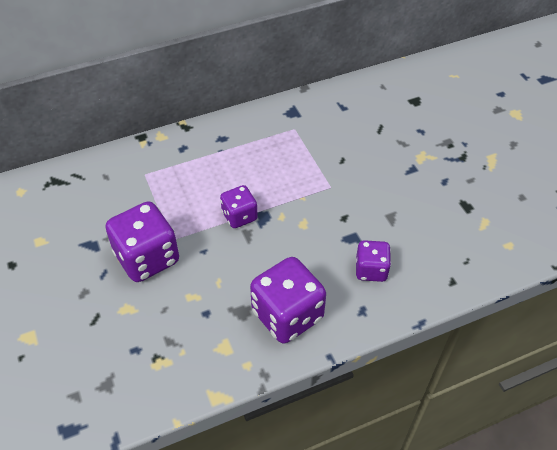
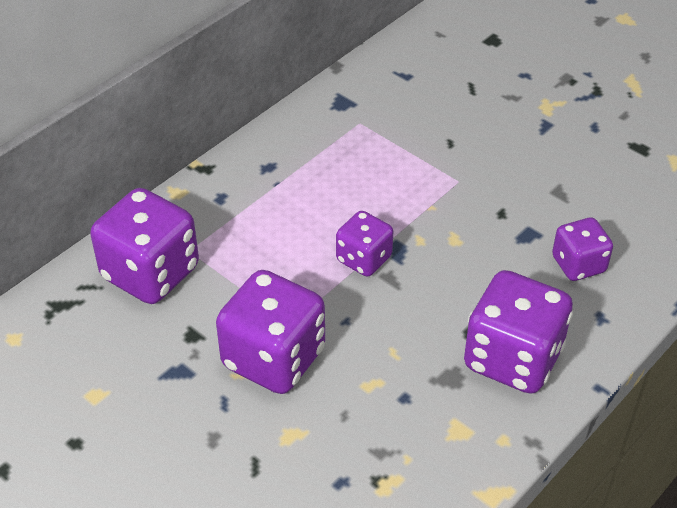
camera: 25 degrees left, 5 degrees down
(114, 180) = (150, 273): none -> purple dice

